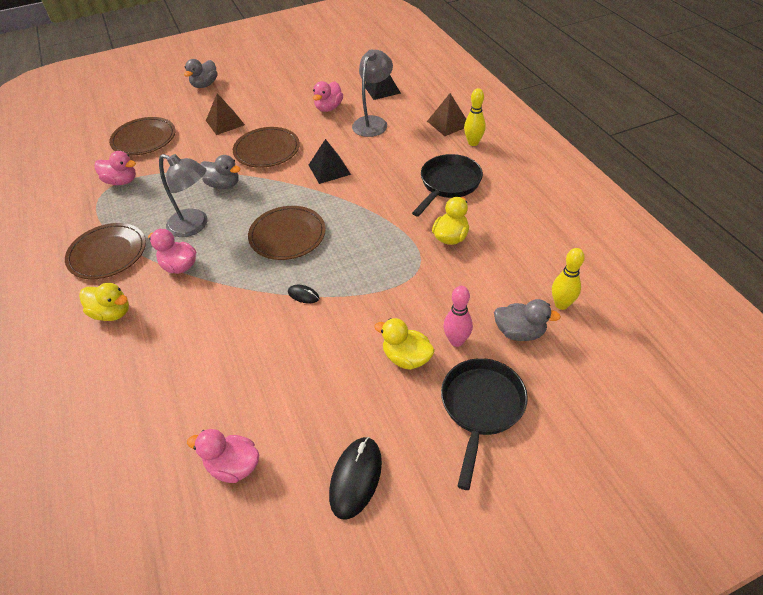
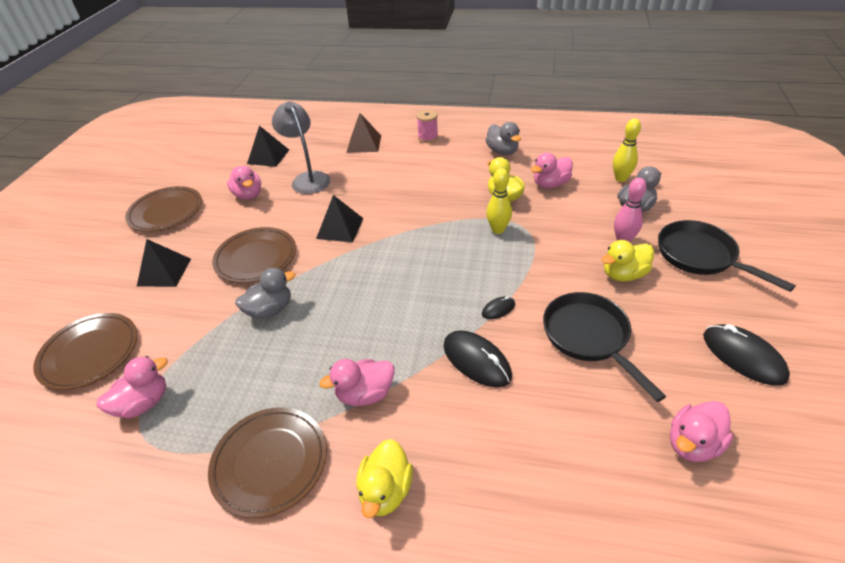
camera: 55 degrees left, 5 degrees down
(112, 313) = (386, 490): yellow duck -> yellow duck turned 135 degrees clockwise
(195, 226) = (311, 357): grey lamp -> none
(205, 85) = (69, 264): grey duck -> grey duck (502, 151)
(225, 122) = (164, 272): brown pyramid -> black pyramid
(241, 307) = (476, 361): none -> black mouse
(287, 235) = (404, 290): brown plate -> brown plate (166, 212)
(448, 184) = (439, 173): black pan -> black pan (589, 337)
(473, 143) = (404, 142): yellow bowling pin -> yellow bowling pin (498, 230)
(495, 152) = (428, 138): none -> pink spool
(500, 258) = (550, 184): none -> pink duck

